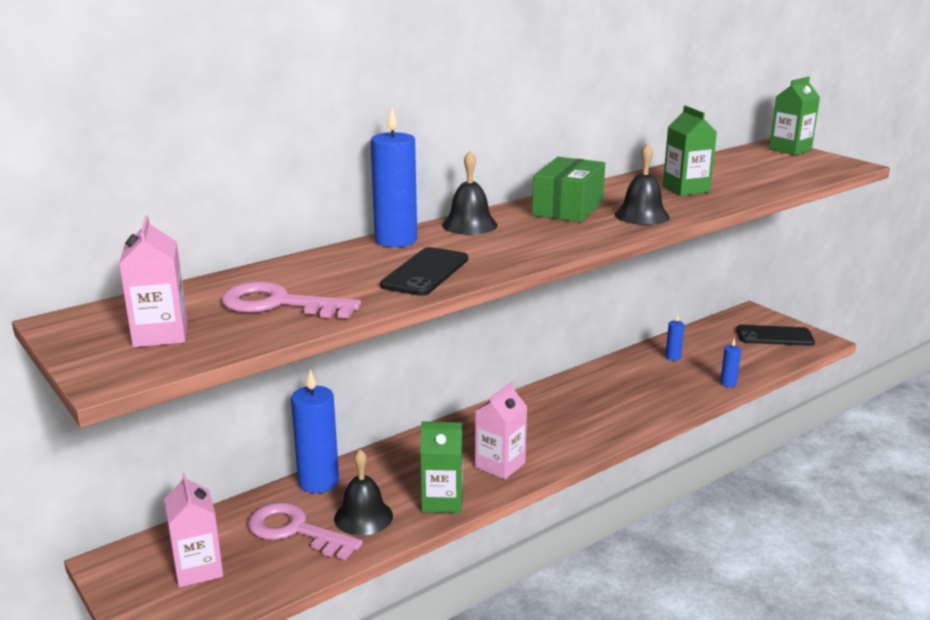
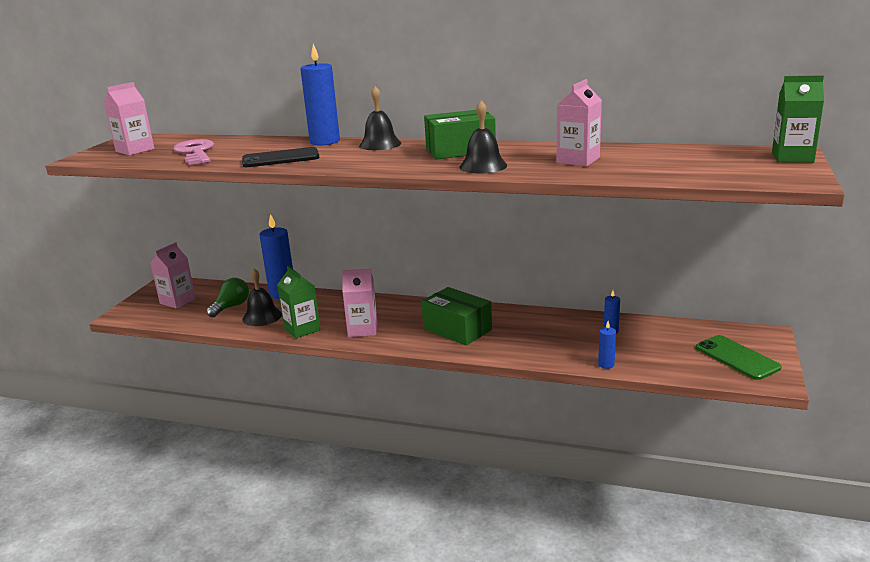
camera: 55 degrees right, 0 degrees up
(295, 530) = (231, 307): pink key -> green light bulb
(574, 417) = (457, 329): none -> green box
(686, 189) = (578, 160): green carton -> pink carton
(774, 336) = (737, 358): black phone -> green phone

